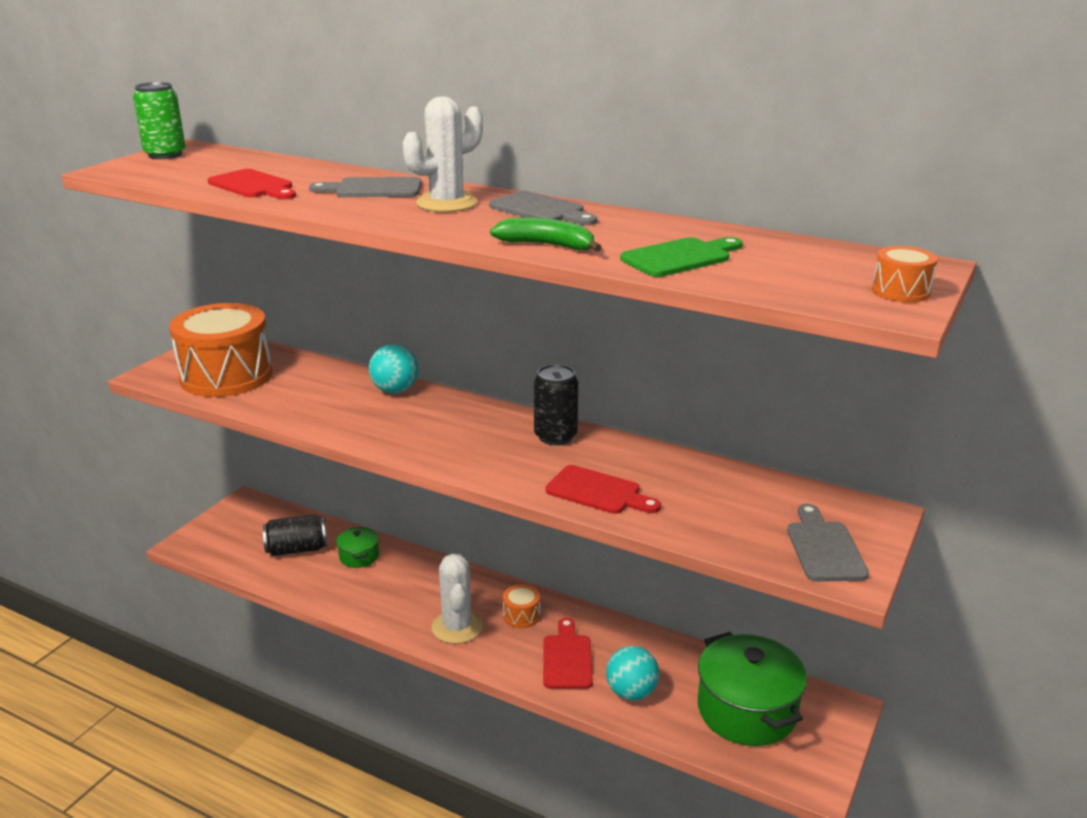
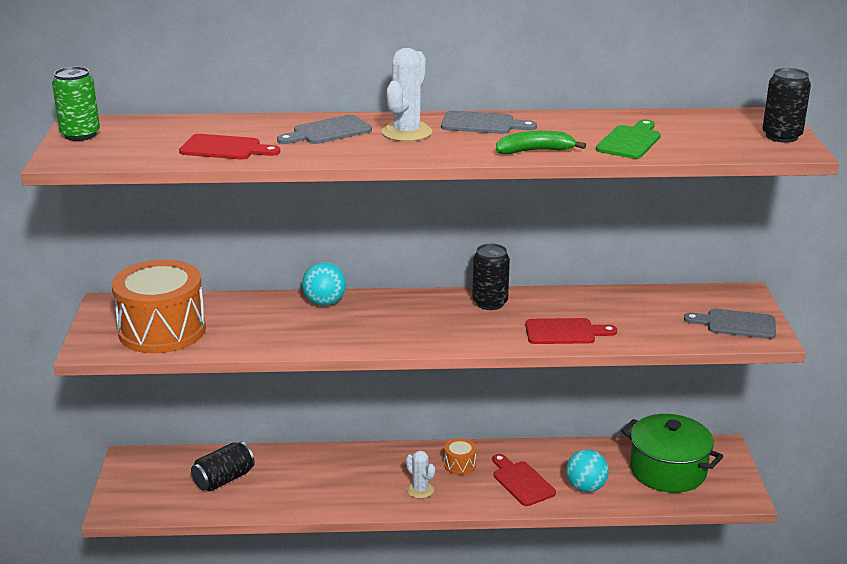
camera: 30 degrees left, 0 degrees up
(359, 556) = (285, 467): green pot -> none
(457, 627) = (420, 490): white cactus -> white cactus, size x0.62
(824, 548) = (736, 324): grey cutting board -> grey cutting board turned 45 degrees counterclockwise
(901, 291) = (781, 136): orange drum -> black can

